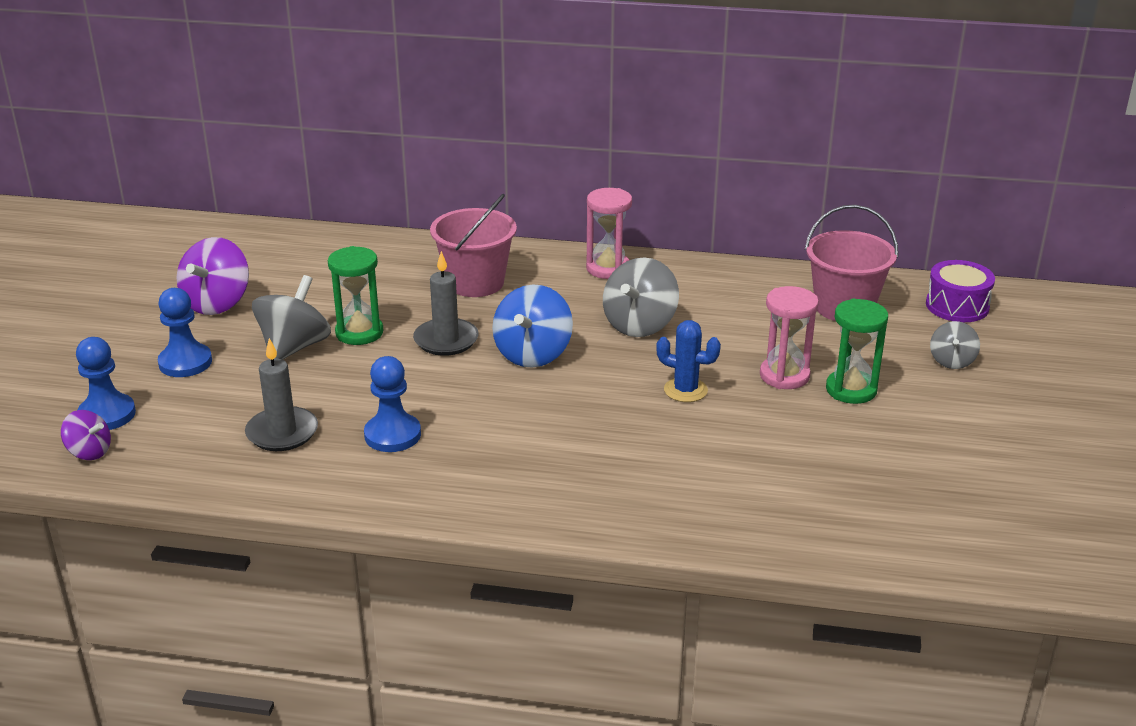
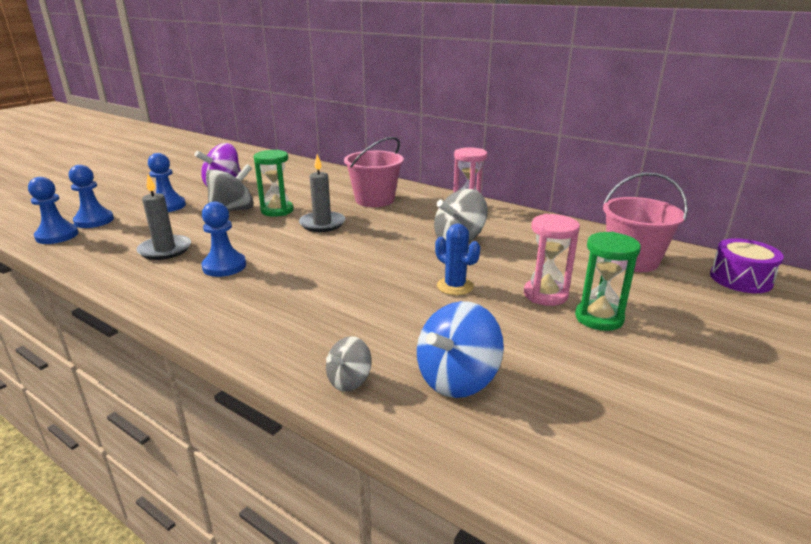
camera: 25 degrees right, 5 degrees down
(89, 452) = (57, 236): purple spinning top -> blue pawn
(533, 354) = (368, 242): blue spinning top -> blue spinning top (457, 379)
(952, 361) = (714, 318): grey spinning top -> grey spinning top (349, 381)

